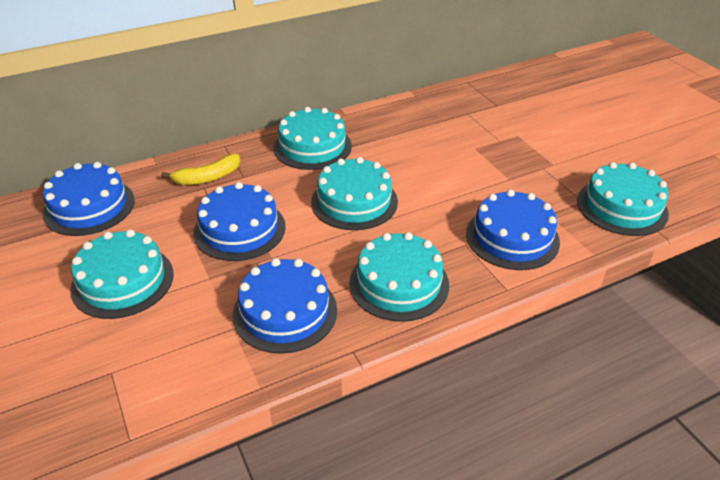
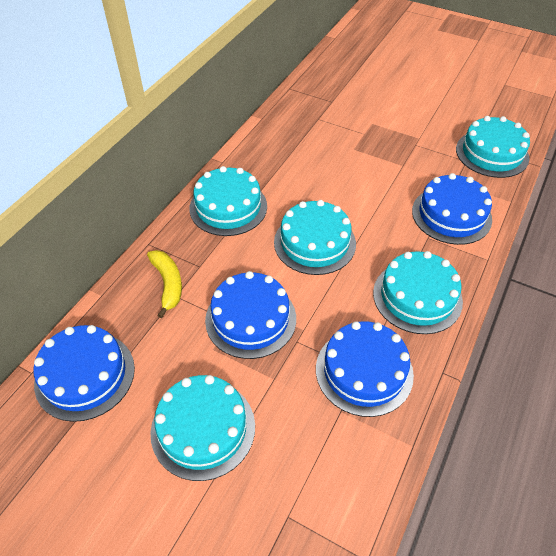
camera: 35 degrees left, 10 degrees up
(208, 177) = (168, 284): yellow banana -> yellow banana turned 45 degrees counterclockwise

